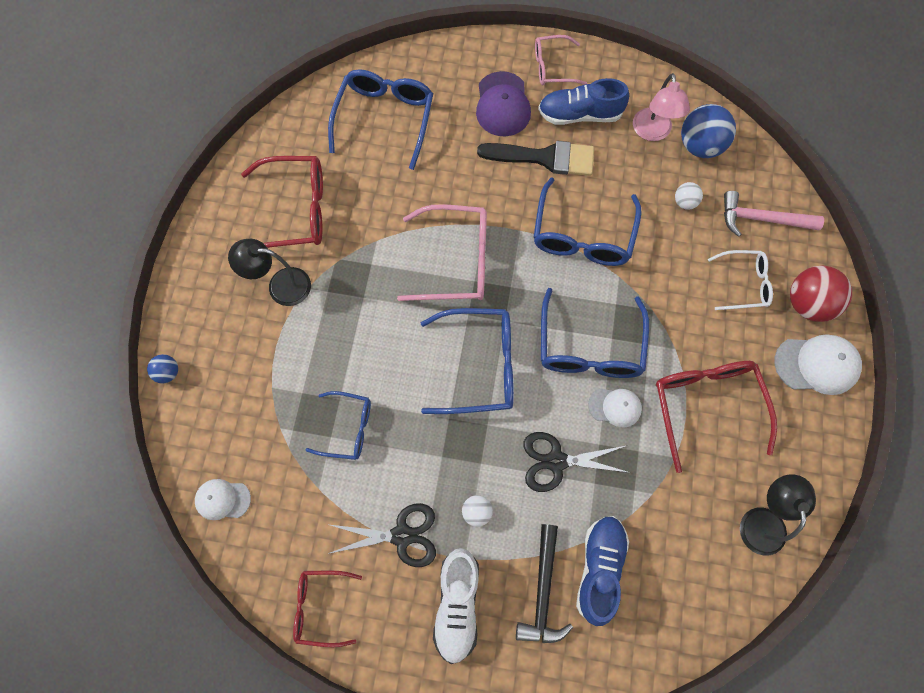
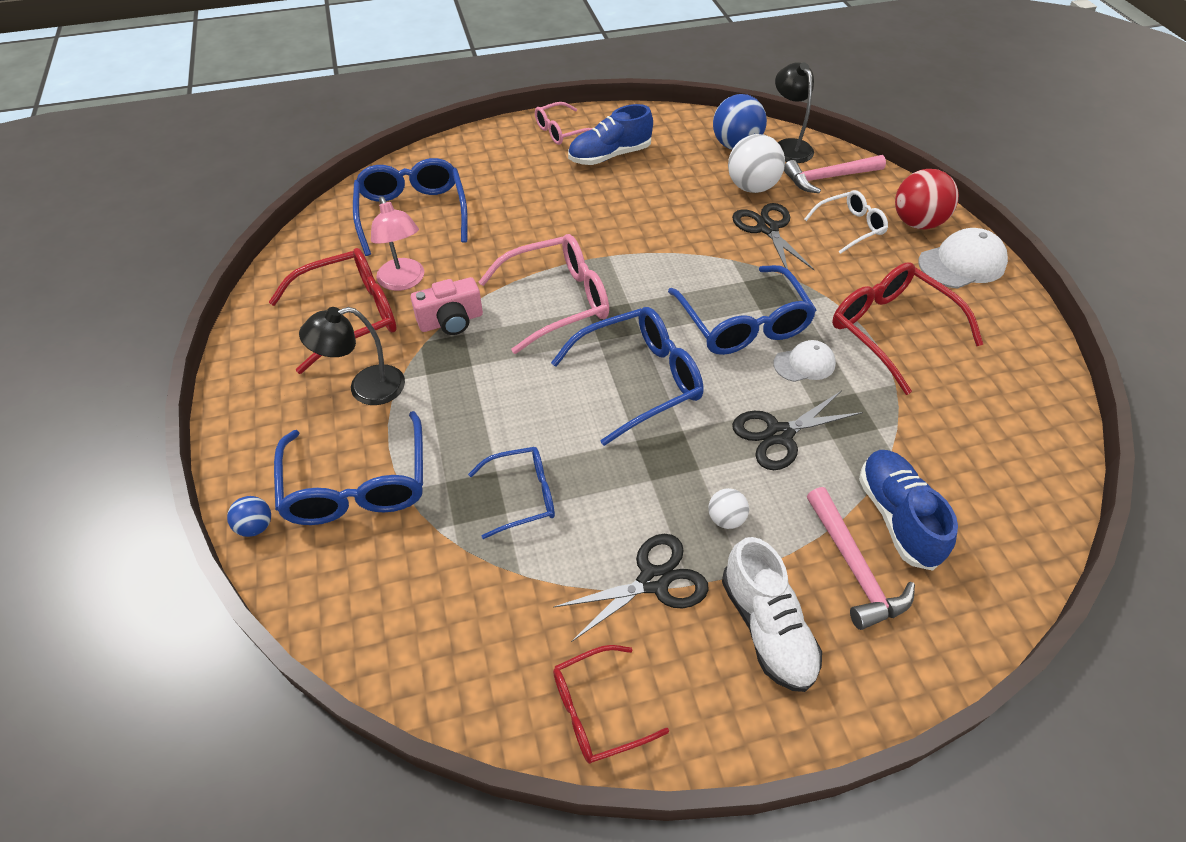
camera: 25 degrees left, 20 degrees down
(222, 499) = (397, 640): white cap -> none
(367, 247) = (451, 321): none -> pink camera
(502, 104) = (529, 169): purple cap -> none
(543, 591) = (854, 567): black hammer -> pink hammer
(545, 158) = (597, 195): black brush -> none
(582, 235) = (674, 240): blue glasses -> blue glasses (357, 485)
(652, 132) = (686, 149): pink lamp -> pink lamp (404, 281)
(670, 255) = (767, 228): none -> black scissors
(684, 202) = (751, 187): white ball -> white ball, size x1.96
(762, 520) = (1018, 404): black lamp -> black lamp (788, 146)

